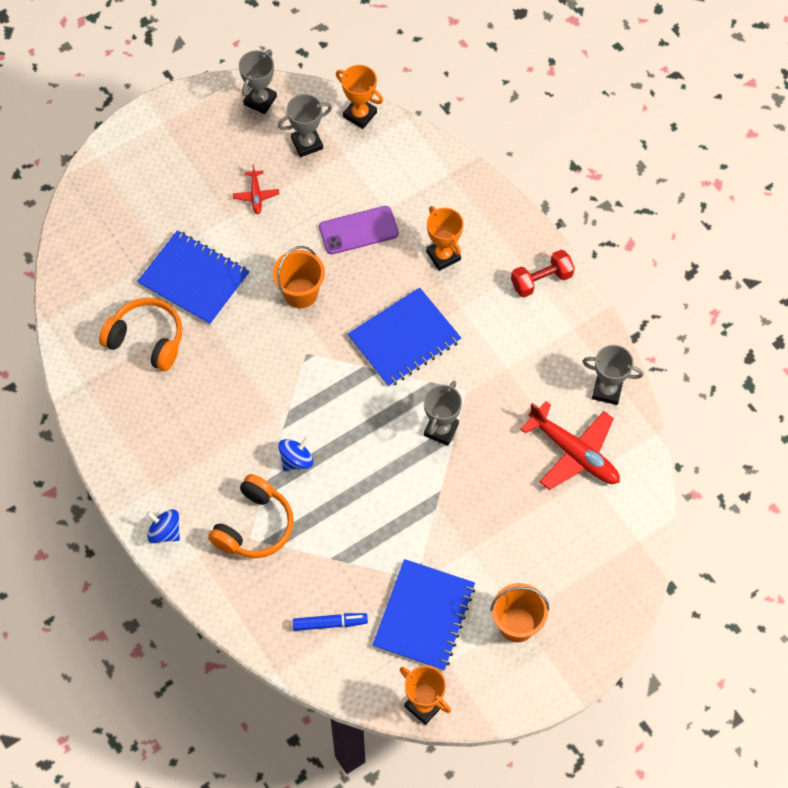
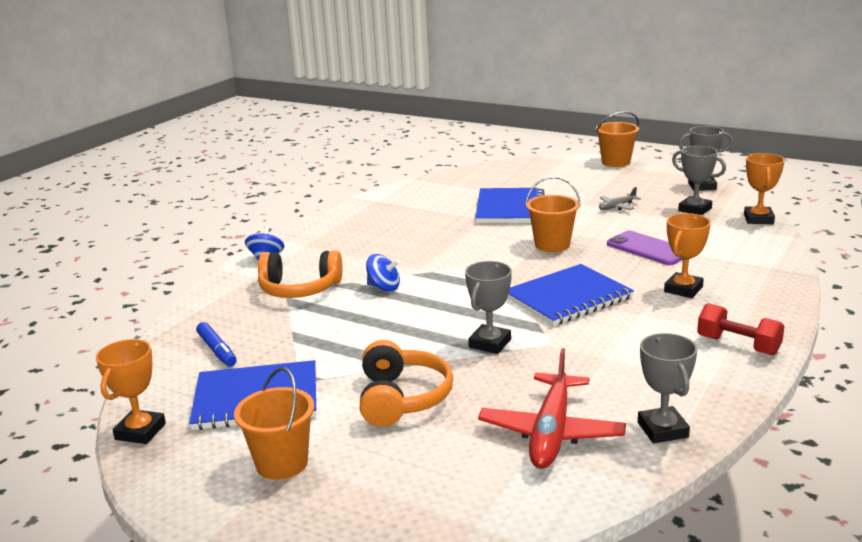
camera: 65 degrees right, 40 degrees down
(143, 123) = (616, 162): none -> orange bucket
(146, 340) = (436, 208): orange headphones -> orange headphones (402, 398)
(256, 195) = (617, 207): red plane -> grey plane
(404, 339) = (567, 297): blue notebook -> blue notebook turned 60 degrees counterclockwise
(441, 429) = (490, 343): grey trophy -> grey trophy turned 60 degrees counterclockwise

